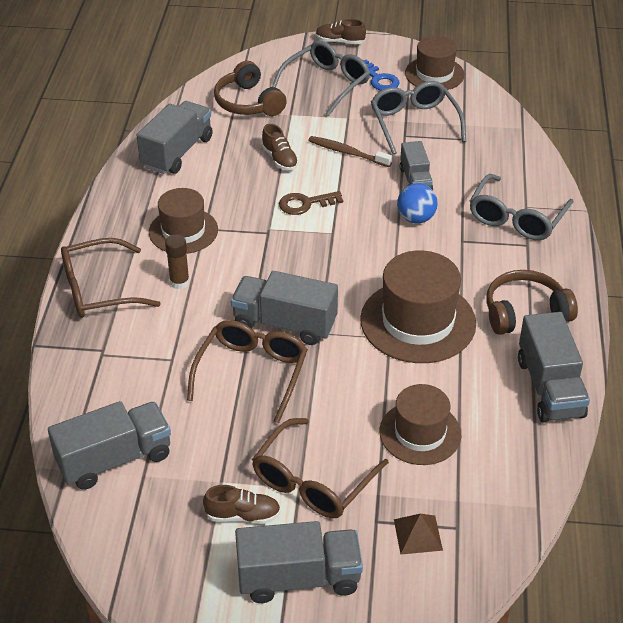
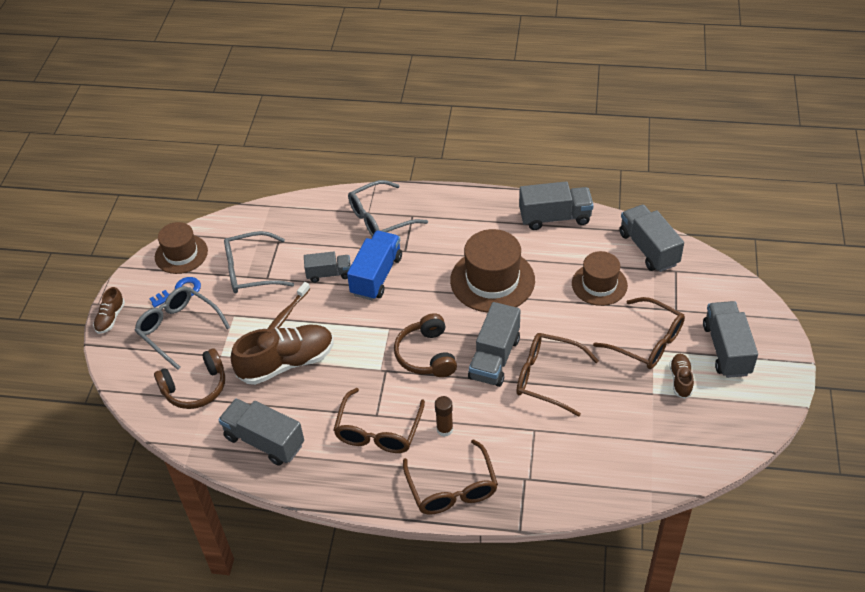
camera: 85 degrees left, 5 degrees up
(114, 459) = (639, 460): grey truck -> grey truck (648, 249)
(183, 231) = (378, 430): brown hat -> brown glasses
(280, 159) = (287, 363): brown shoe -> brown shoe, size x2.04
(305, 204) = (350, 345): brown key -> none
(416, 218) = (376, 276): blue ball -> blue truck
(417, 534) = (683, 290): brown pyramid -> none
(517, 217) = (381, 218): grey glasses -> grey glasses turned 120 degrees clockwise
(525, 312) = (483, 223): brown headphones -> brown headphones (426, 355)

